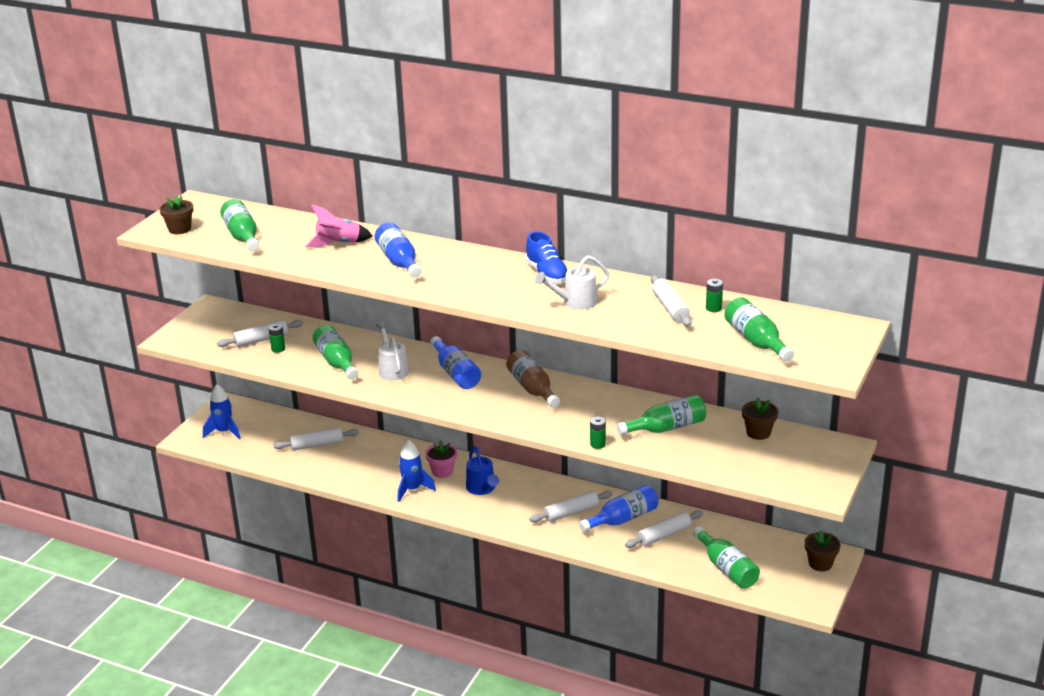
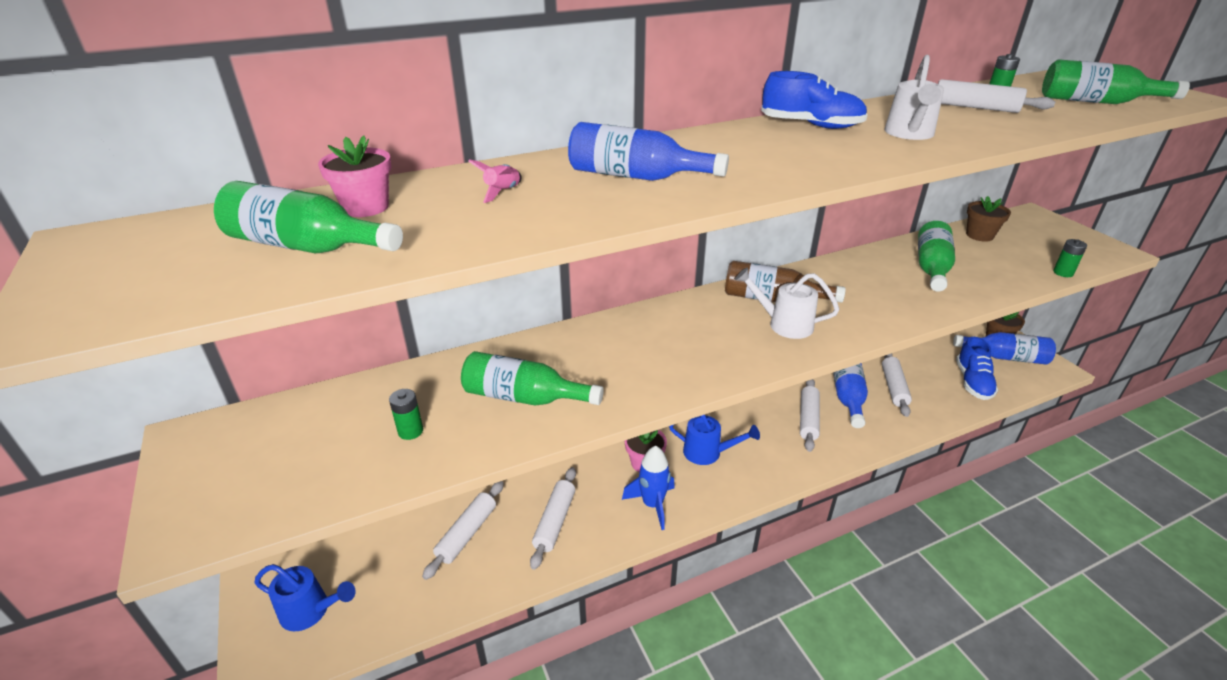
camera: 50 degrees left, 5 degrees up
(179, 229) = (131, 291): brown flower pot -> none
(224, 432) = (311, 611): blue rocket -> blue watering can
(261, 339) = (360, 434): white rolling pin -> white rolling pin (554, 521)
(285, 228) = (366, 207): none -> pink flower pot
(338, 244) = (502, 192): pink rocket -> pink rocket, size x0.54
(392, 369) = (607, 364): white watering can -> white watering can (784, 324)
(455, 373) = (677, 327): blue bottle -> blue bottle (1005, 357)
(597, 444) = (933, 313): green battery -> green battery (1063, 273)
(726, 568) = (972, 382): green bottle -> blue shoe

